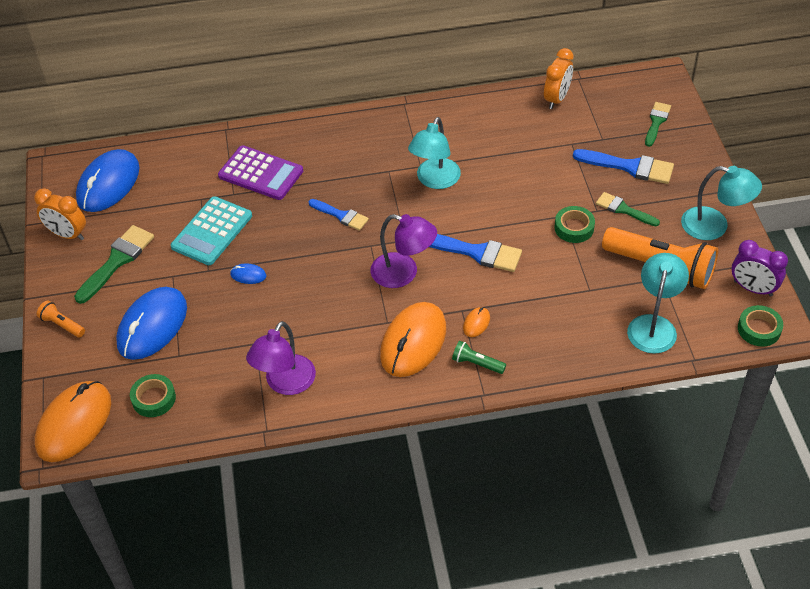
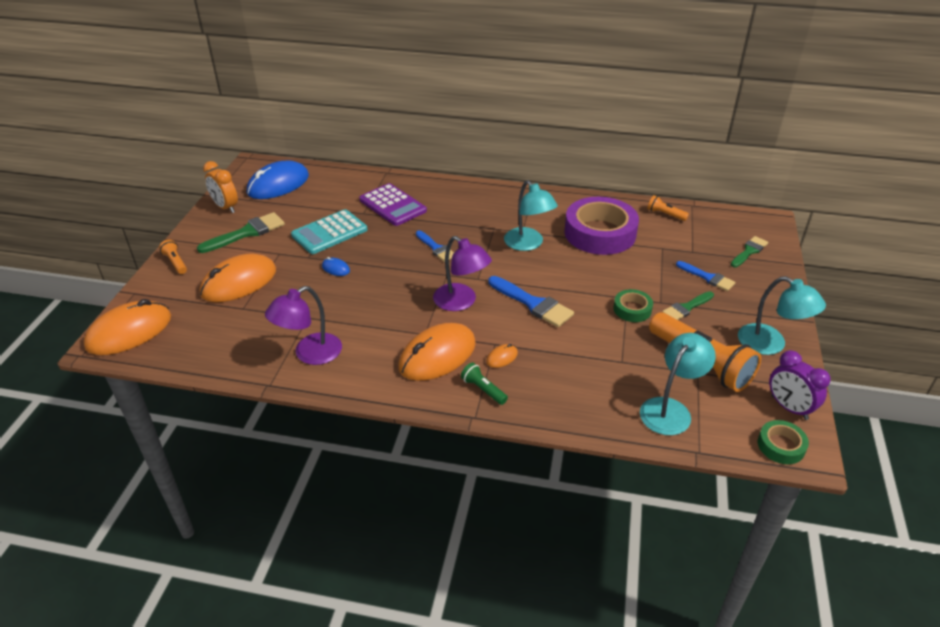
camera: 20 degrees right, 10 degrees down
(152, 326) = (239, 282): blue mouse -> orange mouse
(154, 399) = (200, 333): green tape -> none
(435, 180) = (528, 244): turquoise lamp -> turquoise lamp turned 75 degrees counterclockwise
(501, 144) = (600, 233): none -> purple tape
(557, 99) = (665, 214): orange clock -> orange flashlight
(623, 209) = (686, 308): green brush -> green brush turned 90 degrees counterclockwise
(629, 167) = (708, 277): blue brush -> blue brush, size x0.64

